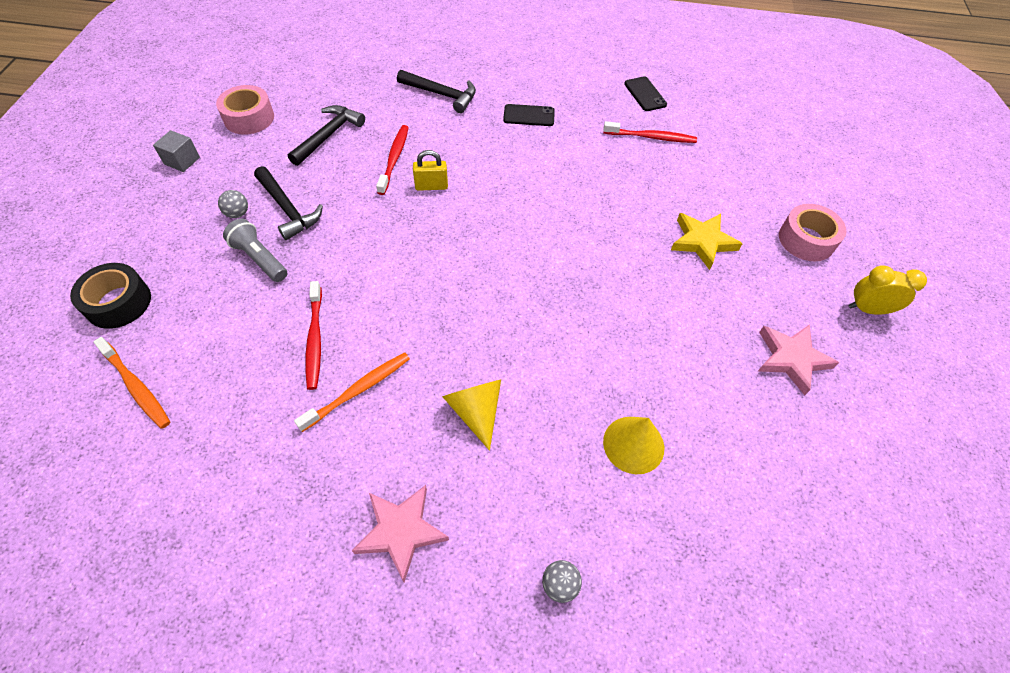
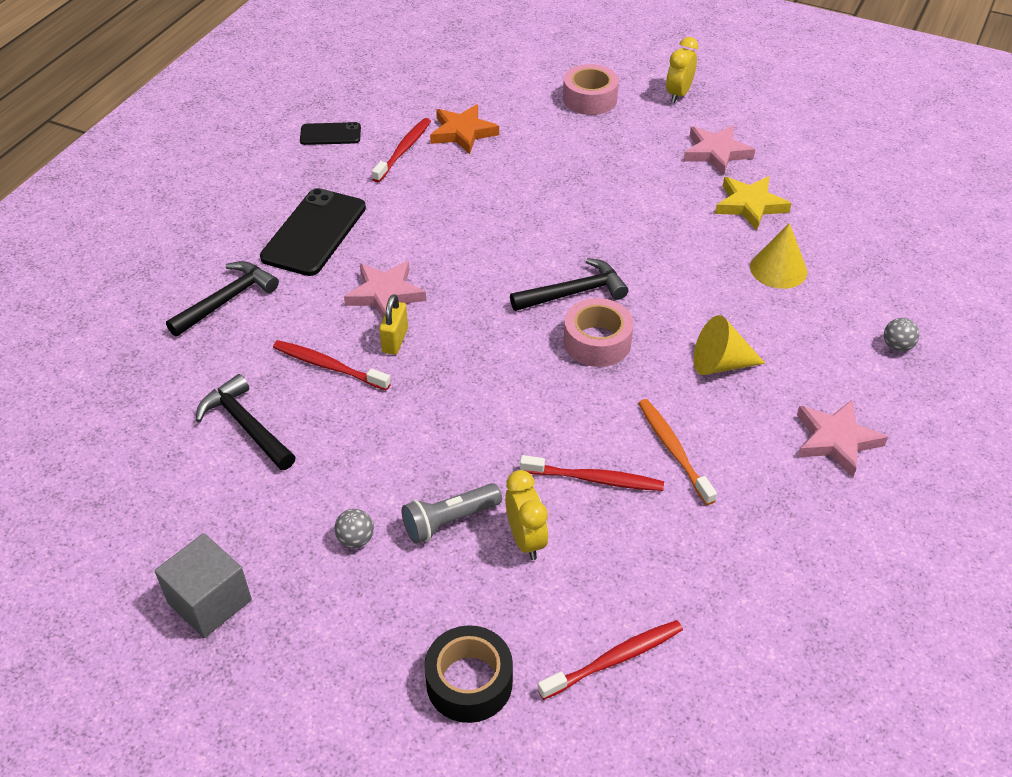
camera: 70 degrees left, 10 degrees down
(136, 387) = (614, 659): orange toothbrush -> red toothbrush
(182, 161) = (209, 601): grey cube -> grey cube, size x1.54
(247, 307) = (526, 539): none -> yellow clock
(249, 118) = (154, 512): pink tape -> pink tape (597, 342)
(288, 209) = (372, 484): black hammer -> black hammer (574, 292)
(478, 169) = (385, 294): none -> pink star
(529, 116) = (314, 232): black phone -> black phone, size x1.82
(696, 166) = (462, 132): none -> orange star
(702, 241) = (566, 161): yellow star -> yellow star (750, 205)

